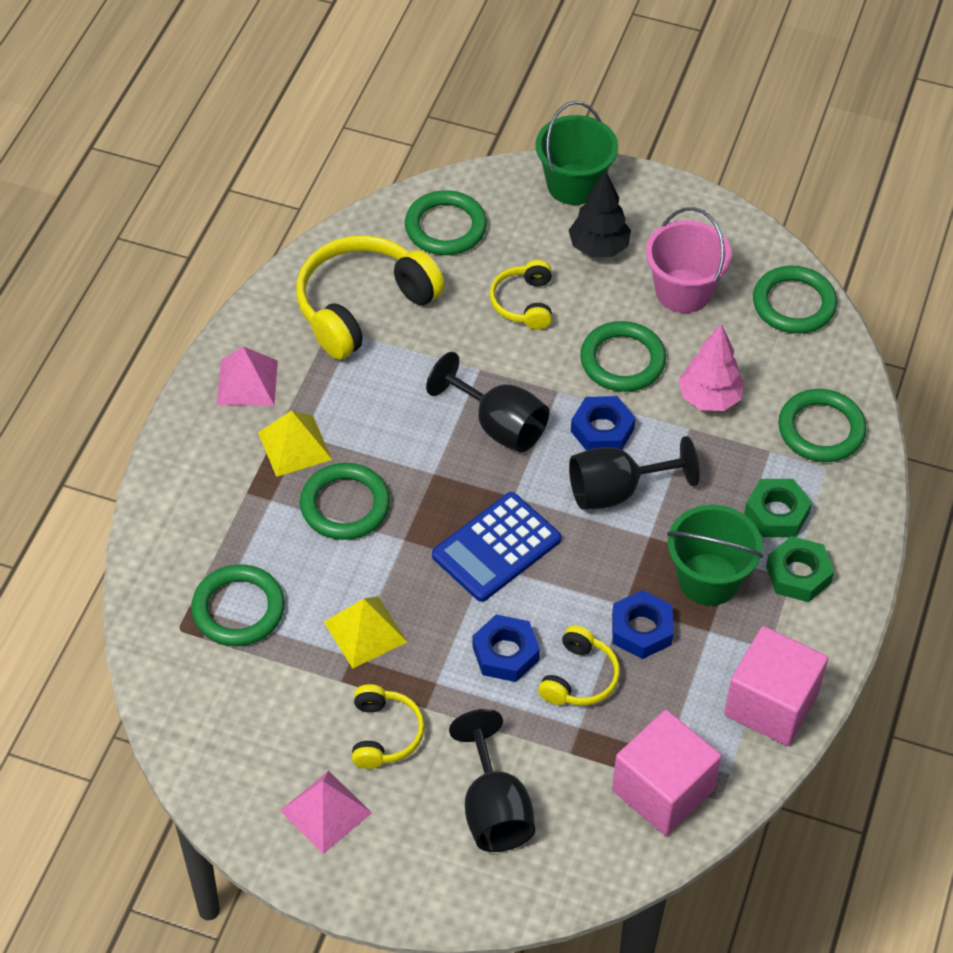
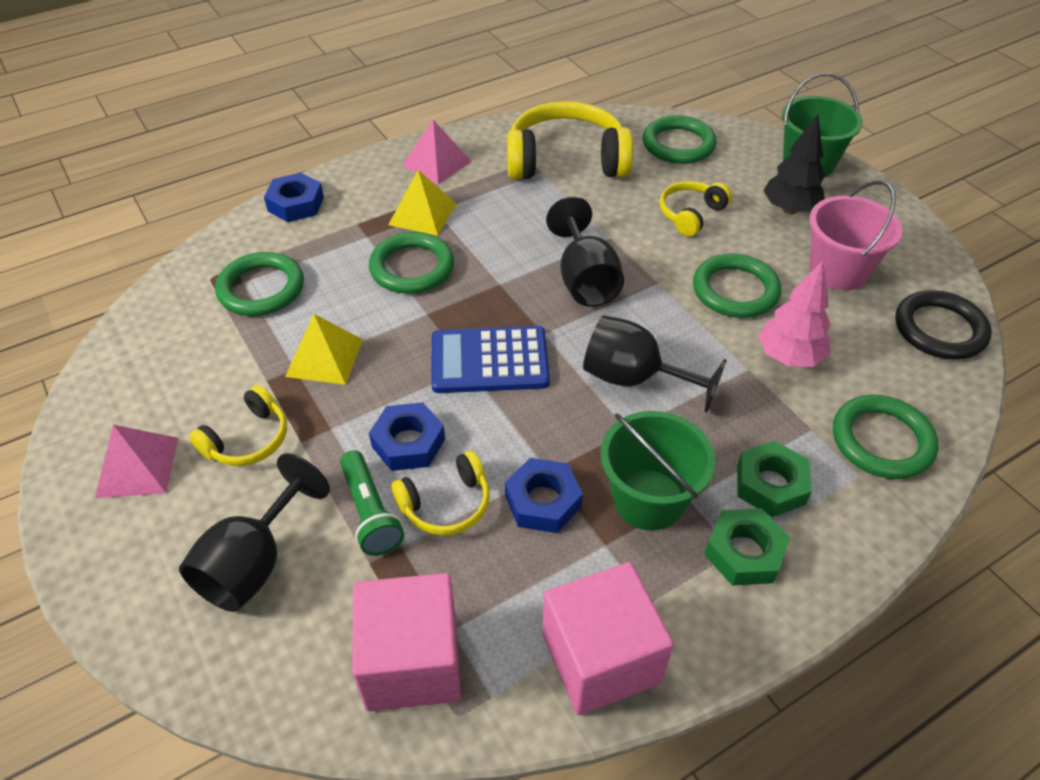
camera: 40 degrees right, 5 degrees down
(534, 720) = (370, 513): none -> green flashlight
(602, 430) = (667, 328): blue nut -> blue nut (296, 204)
(794, 304) = (939, 329): green ring -> black ring

